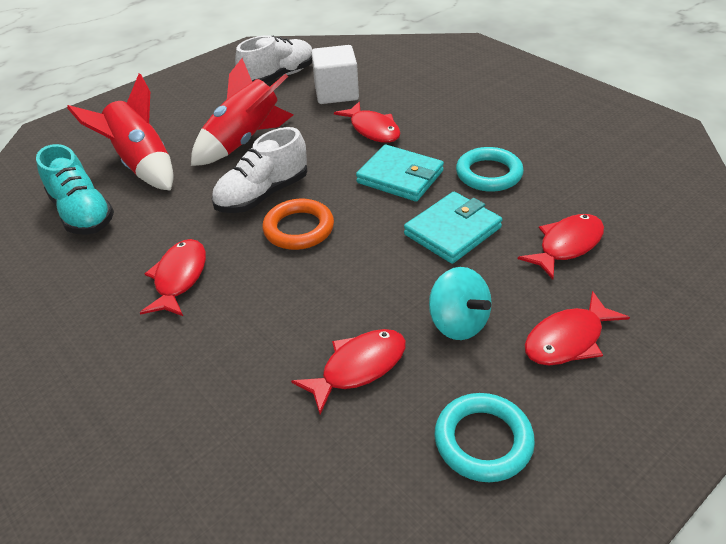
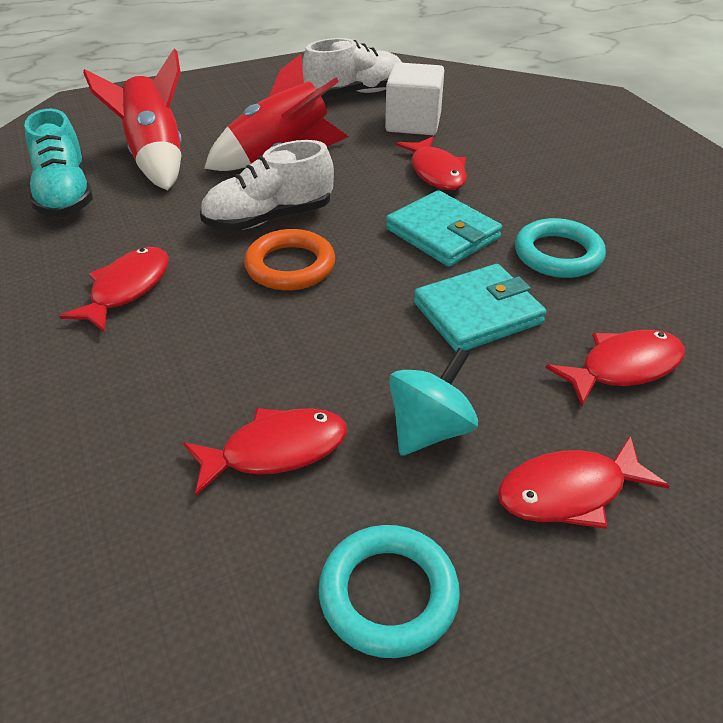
camera: 15 degrees right, 0 degrees up
(458, 323) = (429, 429): turquoise spinning top -> turquoise spinning top turned 120 degrees counterclockwise

